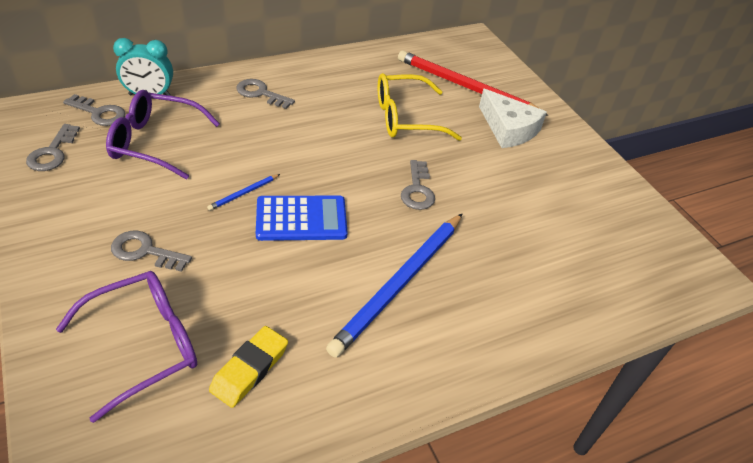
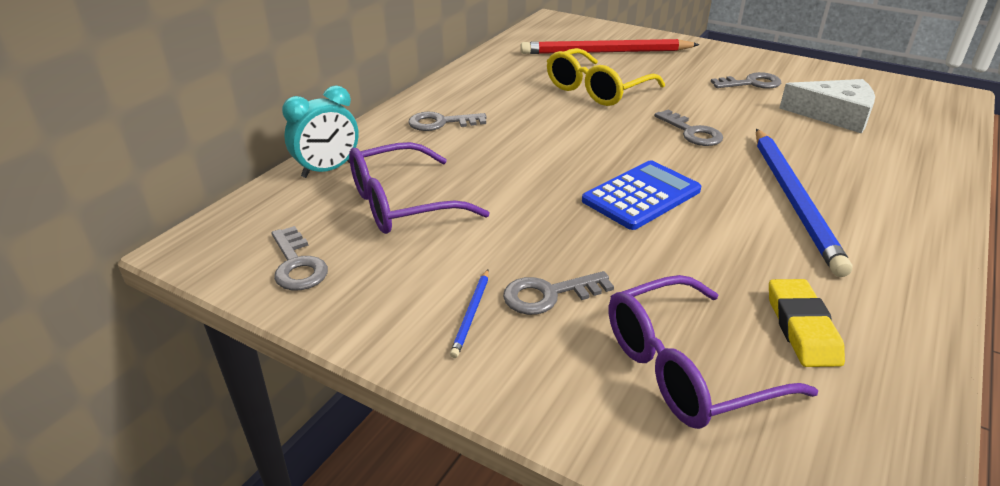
camera: 30 degrees left, 10 degrees down
(99, 113) = (294, 207): grey key -> grey key (751, 83)
(145, 345) = (685, 368): purple glasses -> purple glasses turned 135 degrees counterclockwise
(243, 193) = (559, 202): blue pencil -> blue pencil (471, 314)
(508, 129) = (683, 66): white cheese -> white cheese (834, 115)

